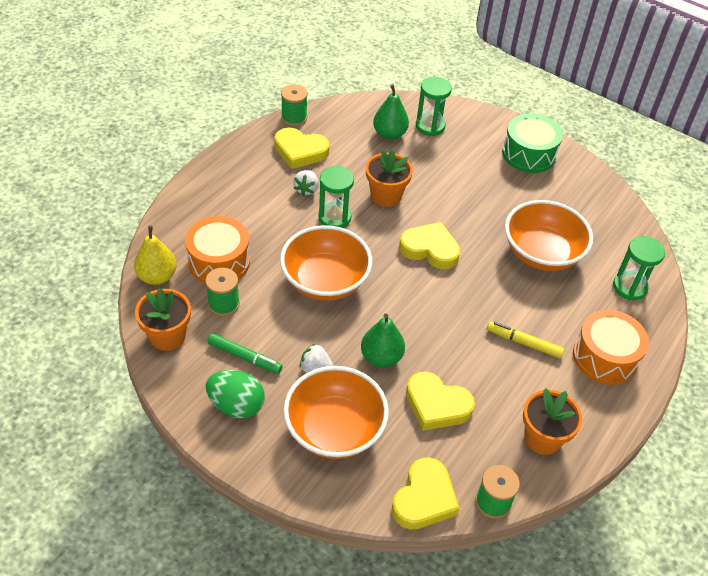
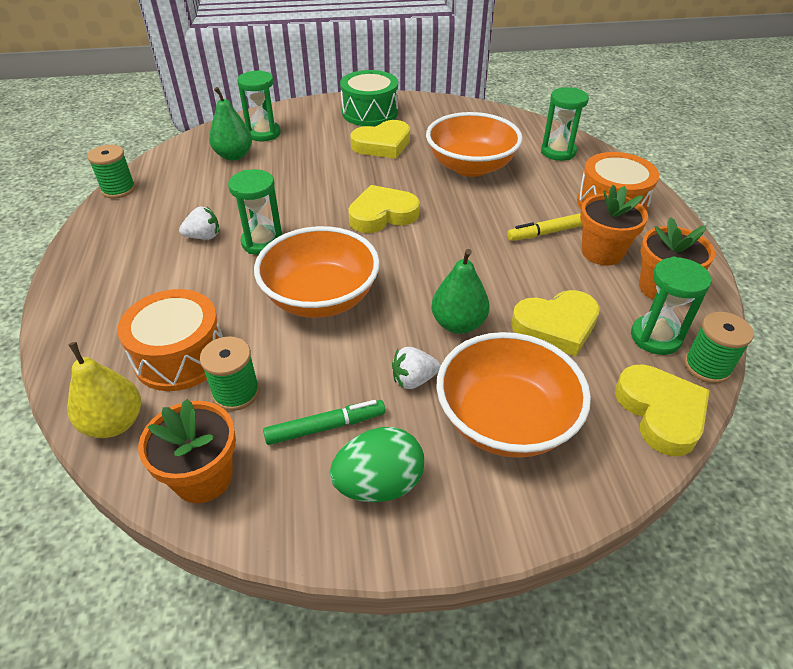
camera: 40 degrees left, 5 degrees down
(300, 151) = (158, 211): yellow heart -> yellow heart (382, 145)
(306, 189) = (204, 237): white strawberry -> white strawberry turned 75 degrees counterclockwise
(386, 195) = (290, 199): orange flower pot -> orange flower pot (602, 252)
(488, 461) = (655, 337): none -> green hourglass

